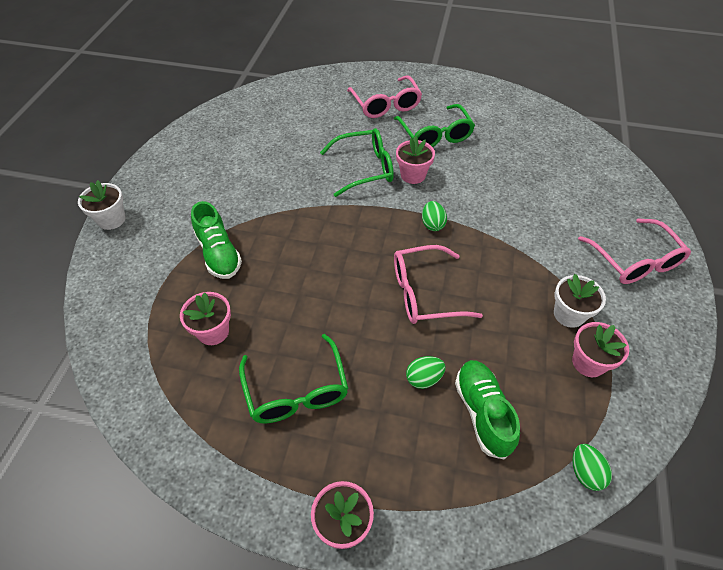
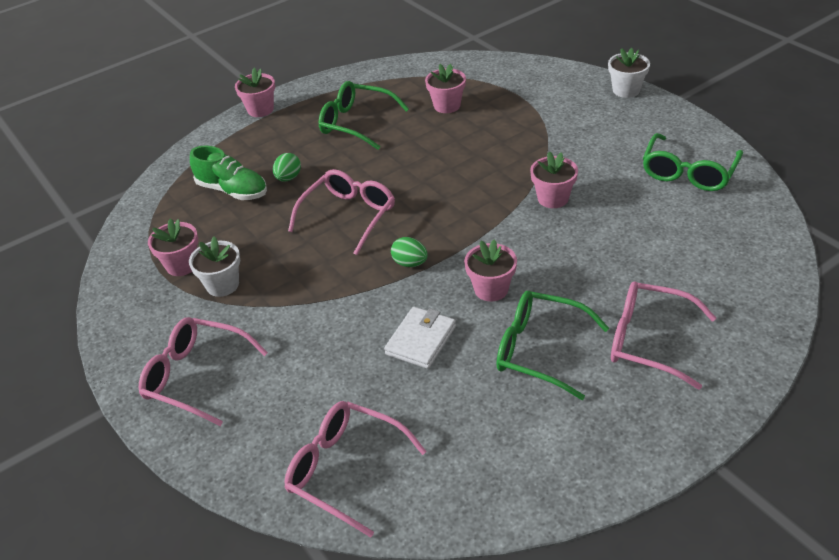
camera: 135 degrees right, 10 degrees down
(219, 254) = (522, 129): green shoe -> none
(298, 192) = (553, 198): none -> pink flower pot
(365, 168) = (540, 259): green glasses -> green glasses (688, 173)
(483, 181) = (421, 340): none -> white wallet
(585, 158) = (345, 469): none -> pink glasses
(585, 472) = (143, 210): green egg -> none

